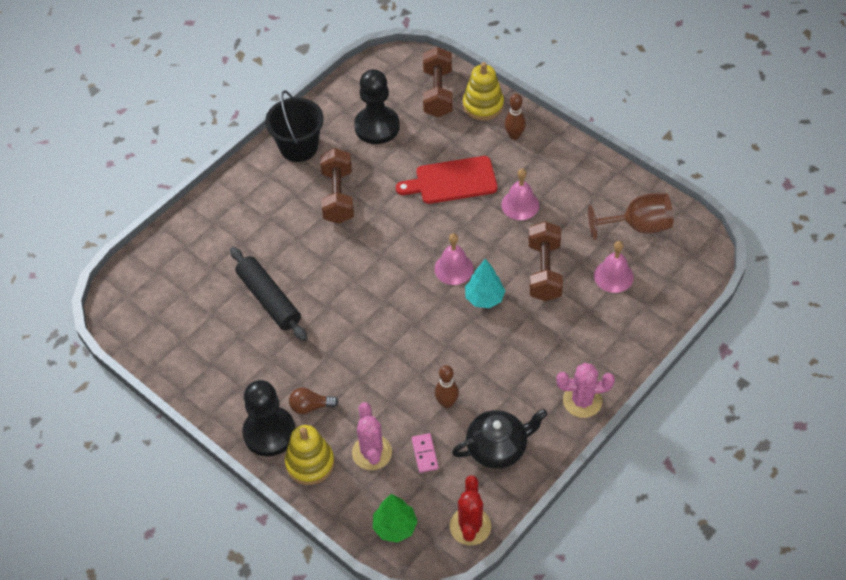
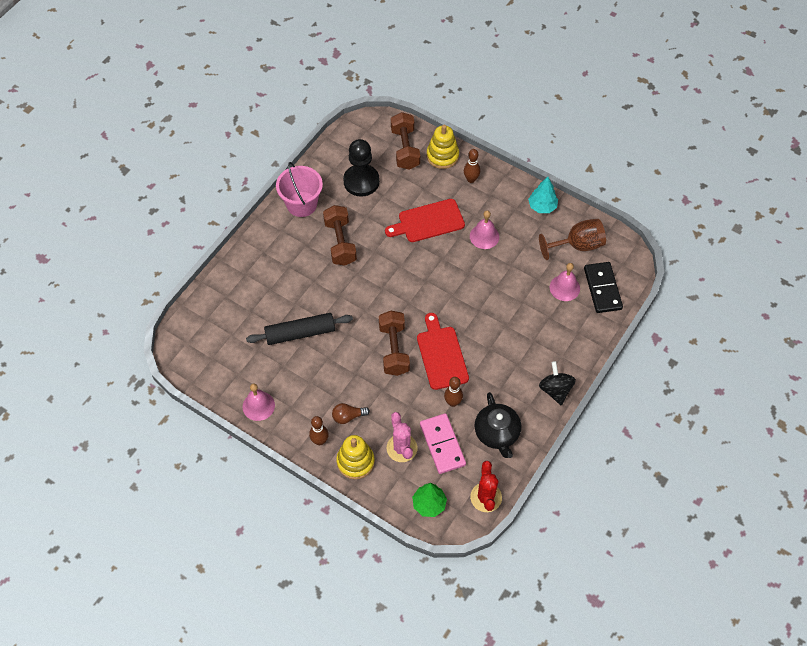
camera: 10 degrees left, 5 degrees up
(269, 299) = (300, 333): black rolling pin -> black rolling pin turned 60 degrees counterclockwise
(269, 432) = (320, 441): black pawn -> brown bowling pin
(298, 147) = (301, 204): black bucket -> pink bucket
(425, 454) = (442, 444): pink domino -> pink domino, size x1.90
(442, 343) = (441, 355): none -> red cutting board
(453, 268) = (441, 293): pink bell -> pink bell (258, 406)
(484, 298) = (468, 315): turquoise tree -> turquoise tree (542, 206)
(498, 447) = (497, 433): black teapot -> black teapot turned 105 degrees clockwise
(544, 271) = (511, 289): brown dumbbell -> brown dumbbell (394, 349)
(582, 401) = (555, 390): pink cactus -> black spinning top
(663, 282) = (602, 289): none -> black domino

